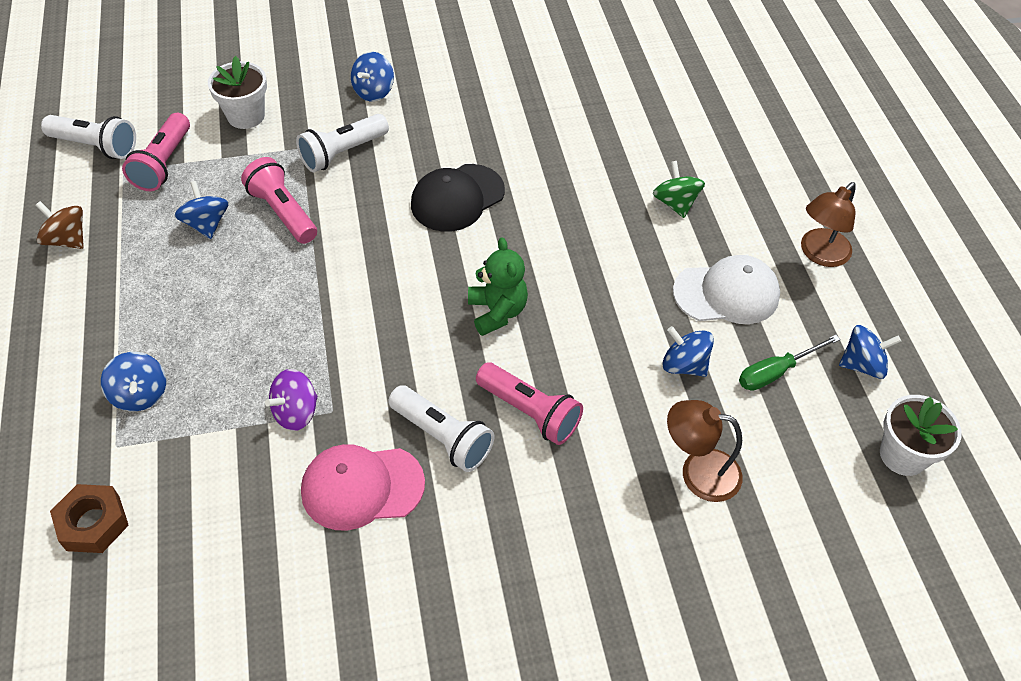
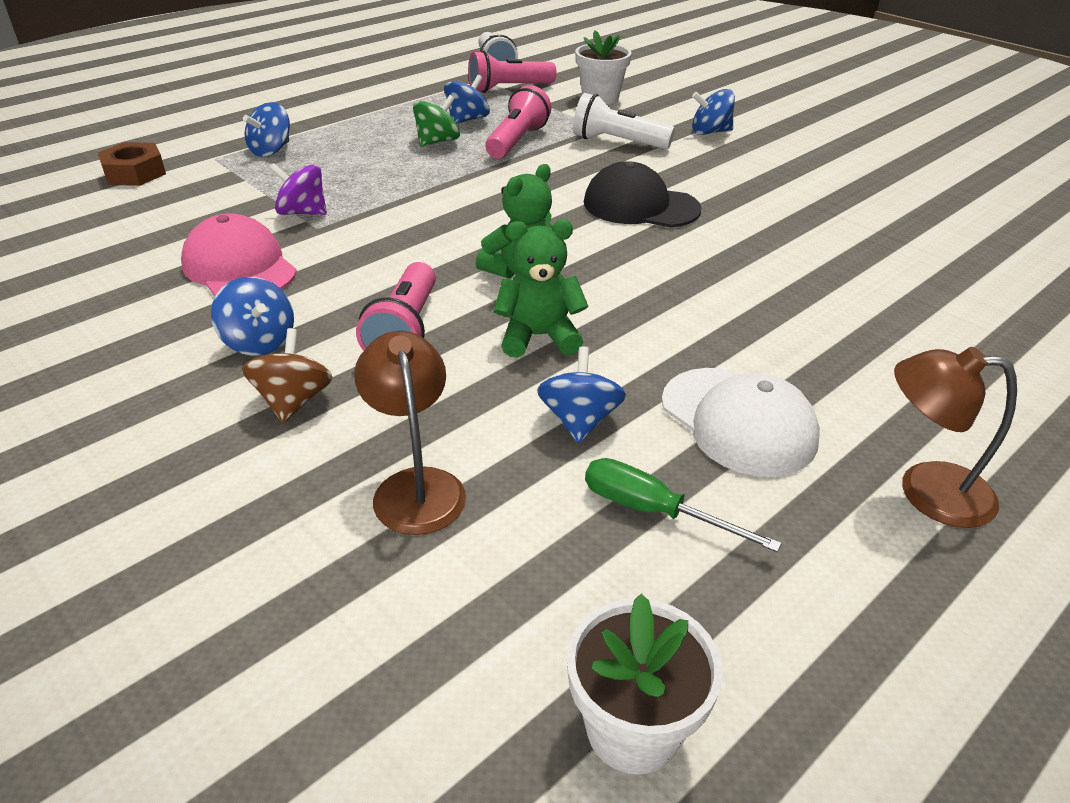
camera: 60 degrees right, 15 degrees down
(67, 240) = (395, 85): brown spinning top -> brown spinning top (293, 401)
(442, 437) = (330, 290): white flashlight -> none
(586, 342) = (539, 337): none -> green teddy bear
(675, 203) = (829, 335): green spinning top -> green spinning top (437, 141)
(862, 365) = (770, 610): blue spinning top -> blue spinning top (259, 342)

